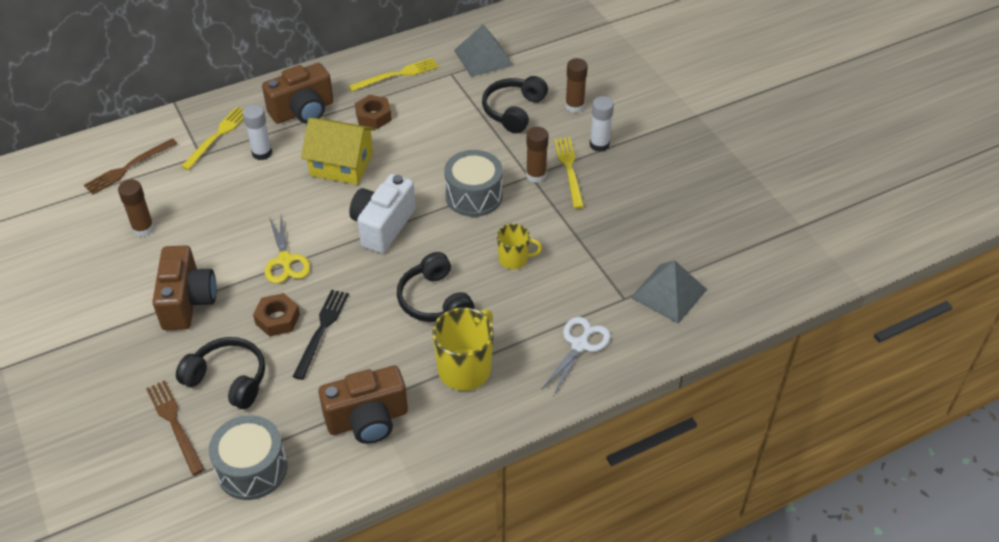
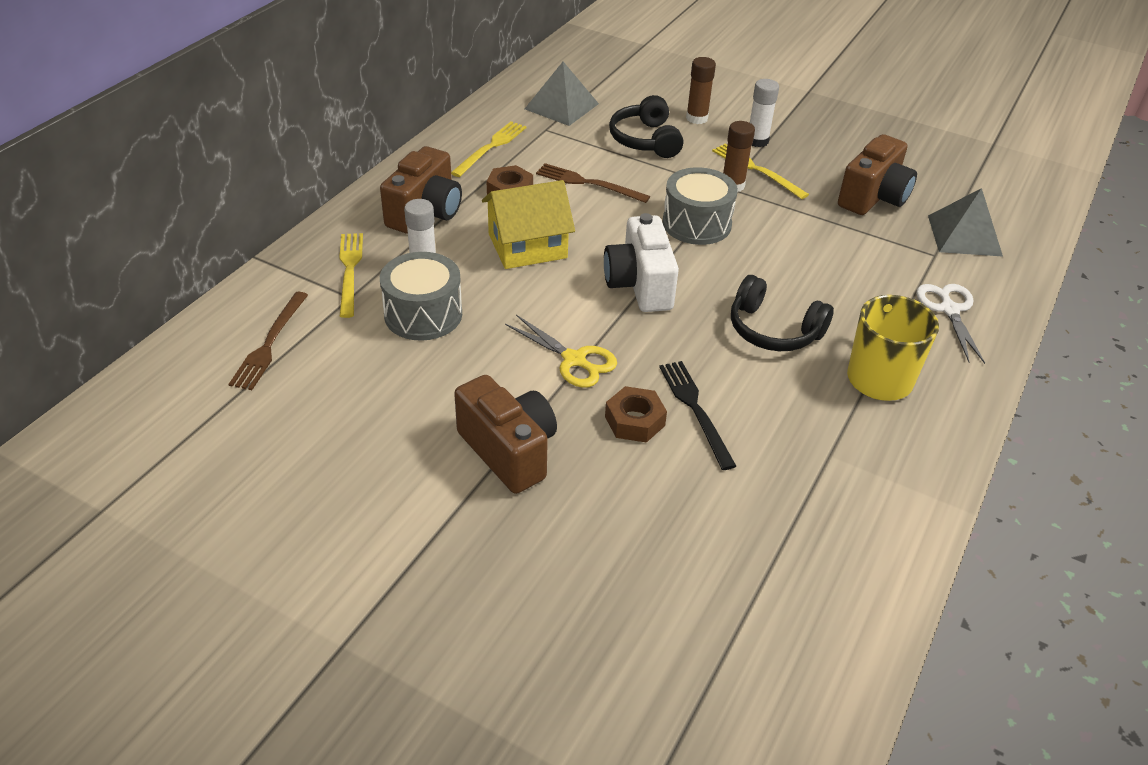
camera: 35 degrees left, 5 degrees down
(143, 229) = (363, 399): brown glue stick -> none
(174, 424) = (646, 589): brown fork -> brown fork (588, 183)
(228, 380) = (653, 509): black headphones -> none
(252, 469) = (791, 588): grey drum -> grey drum (423, 314)
(367, 420) = (847, 473): brown camera -> brown camera (873, 197)
(514, 259) = (801, 263): yellow mug -> none

